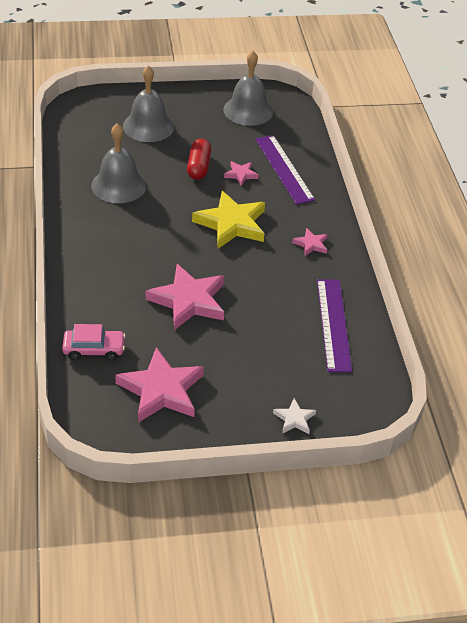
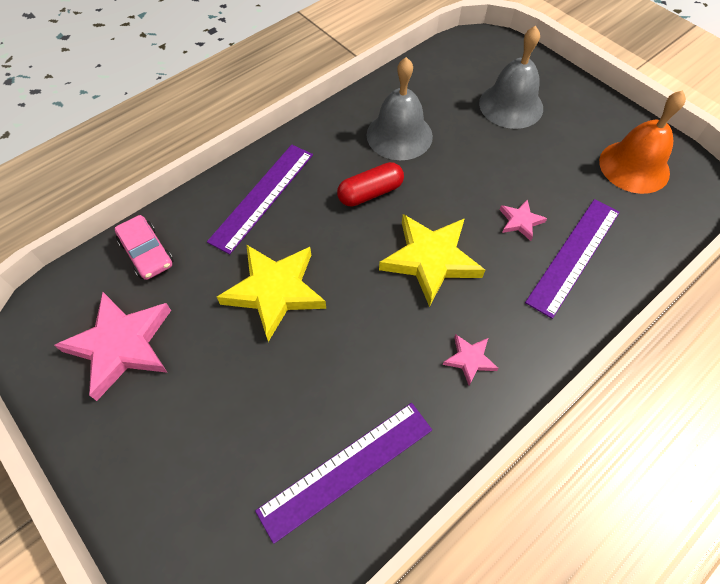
camera: 60 degrees right, 15 degrees up
(103, 272) = (262, 196): none -> purple ruler
(188, 301) = (275, 291): pink star -> yellow star
(199, 167) = (493, 179): red capsule -> red capsule (370, 193)
(248, 110) = (634, 166): grey bell -> orange bell
(294, 419) = (149, 516): white star -> none

